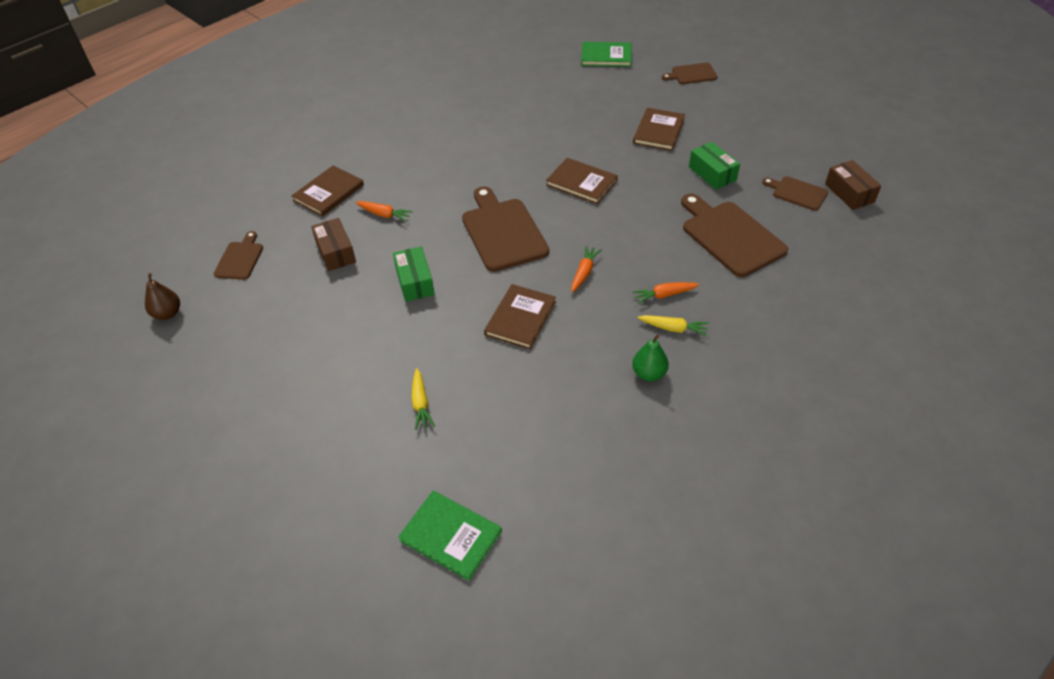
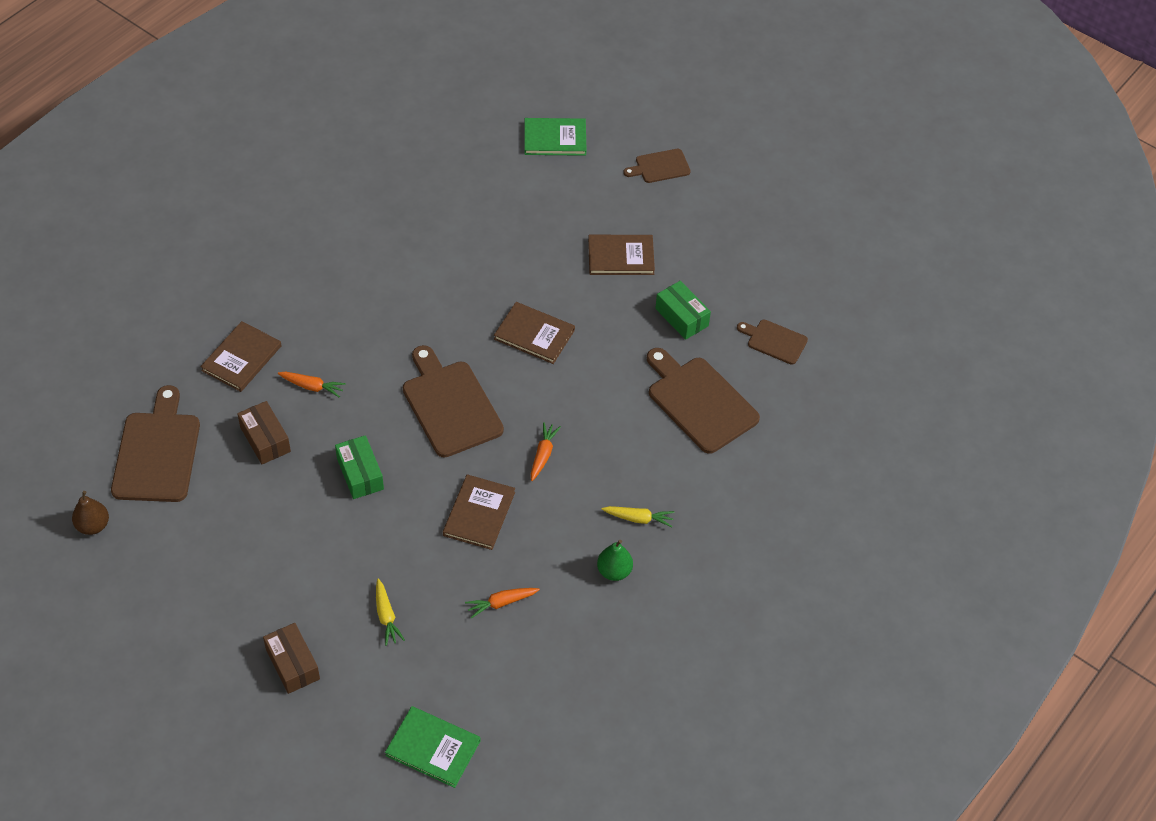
camera: 10 degrees left, 5 degrees up
(240, 259) = (157, 452): brown cutting board -> brown cutting board, size x1.84
(658, 131) = (621, 257): brown book -> brown book turned 75 degrees clockwise
(664, 295) = (629, 479): orange carrot -> orange carrot (501, 603)
(849, 193) = (831, 339): brown box -> brown box (293, 664)

